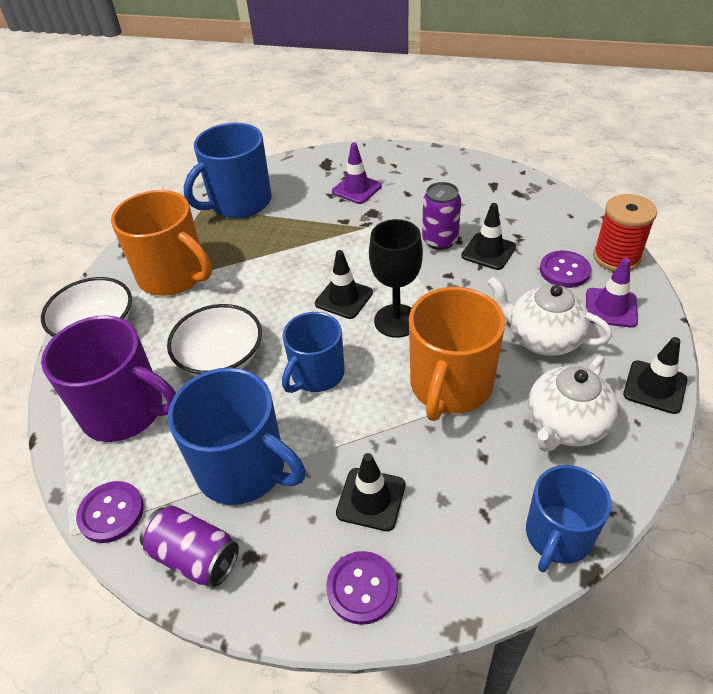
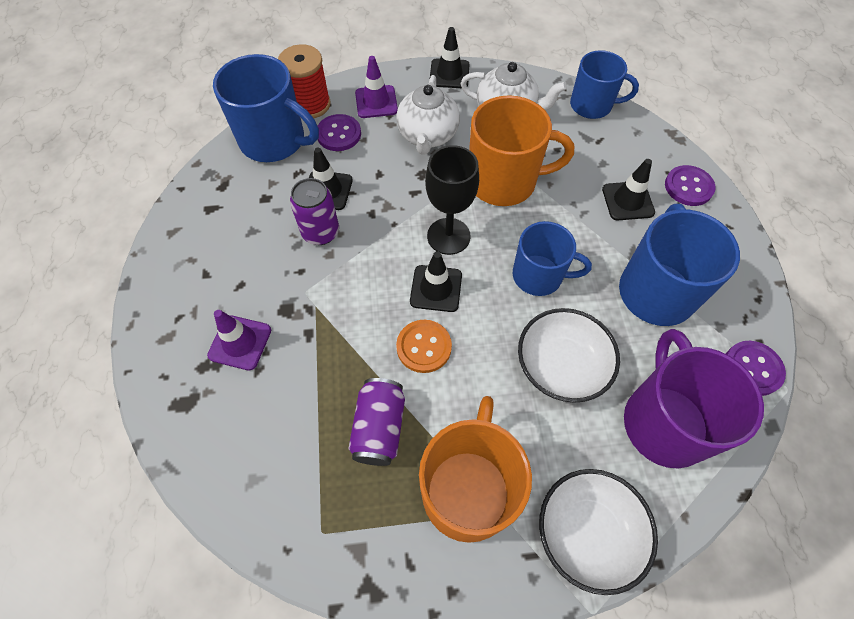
camera: 115 degrees left, 15 degrees up
(195, 556) = (738, 289): purple can -> purple can (379, 428)
(239, 202) = (298, 482): blue mug -> blue mug (274, 141)
(294, 278) = (424, 347): none -> orange button

